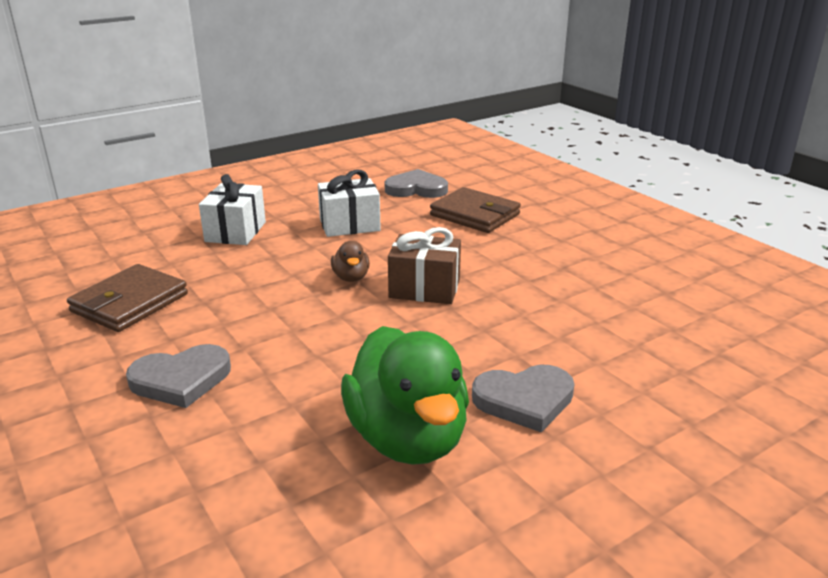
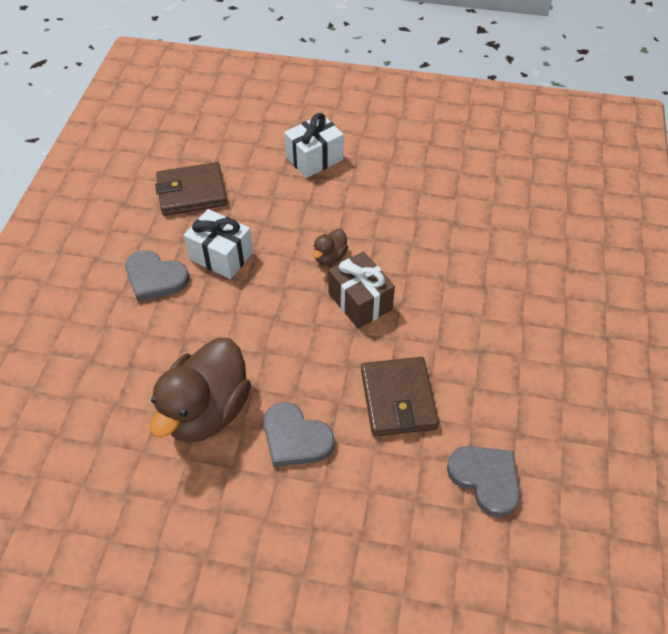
camera: 45 degrees right, 25 degrees up
(349, 225) = (392, 200): white gift -> white gift (221, 256)
(407, 438) = (206, 411): green duck -> brown duck
(416, 189) = (492, 187): grey heart -> grey heart (485, 479)
(475, 215) = (495, 248): brown wallet -> brown wallet (398, 399)

